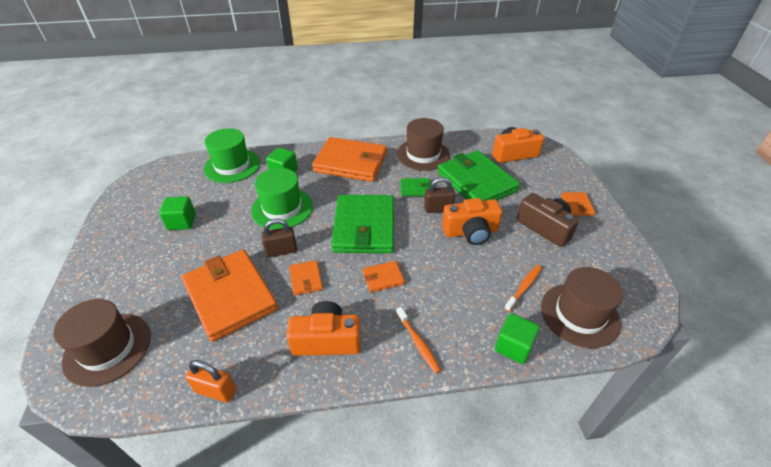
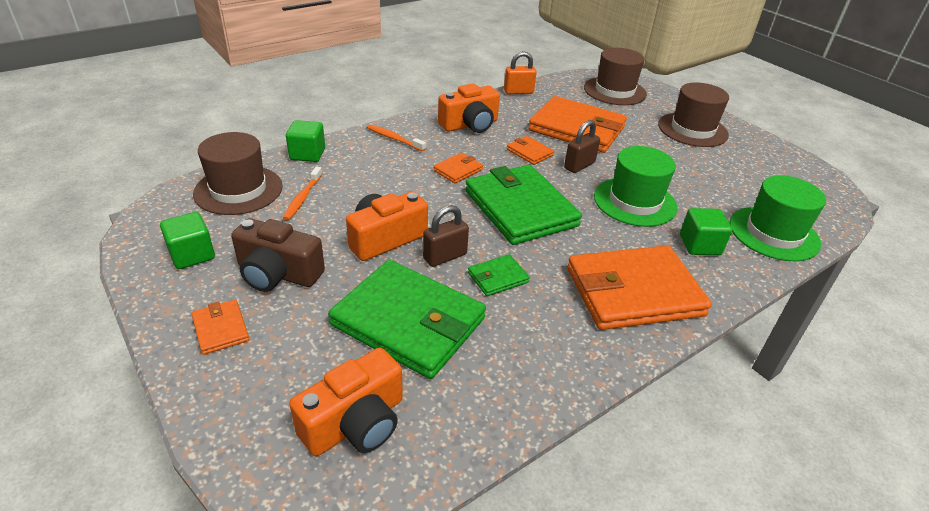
camera: 150 degrees right, 5 degrees down
(182, 222) = (708, 162): green cube -> green cube (192, 255)
(423, 154) = (535, 352): brown hat -> brown hat (692, 130)

